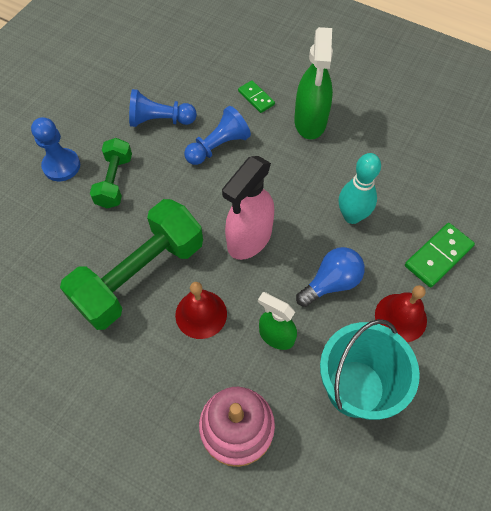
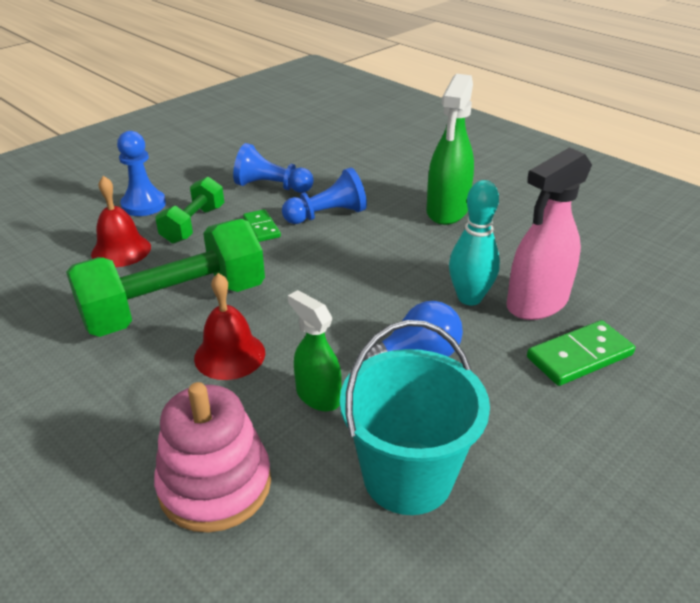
camera: 15 degrees right, 25 degrees down
(249, 239) = (326, 297): pink spray bottle -> pink spray bottle (536, 303)
(256, 98) = (390, 184): green domino -> green domino (262, 228)
(400, 317) = (504, 410): red bell -> red bell (121, 250)

